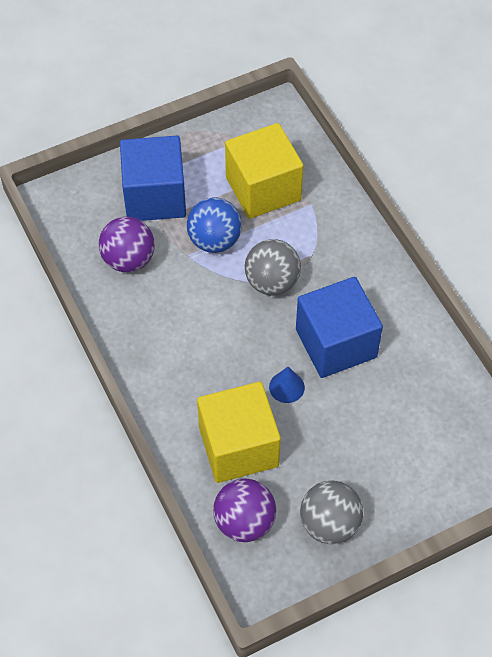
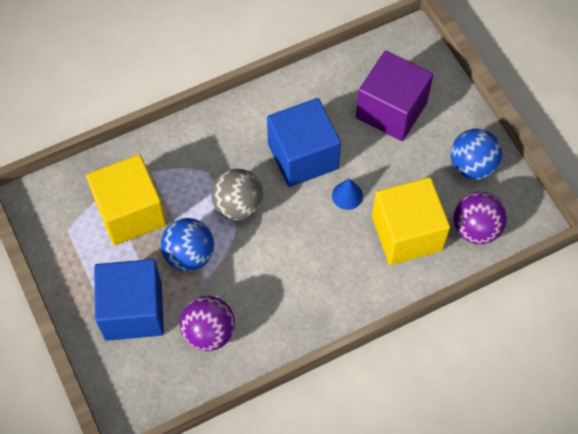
camera: 90 degrees left, 5 degrees up
(329, 524) = (472, 166): grey ball -> blue ball
(403, 437) = (391, 110): none -> purple cube

